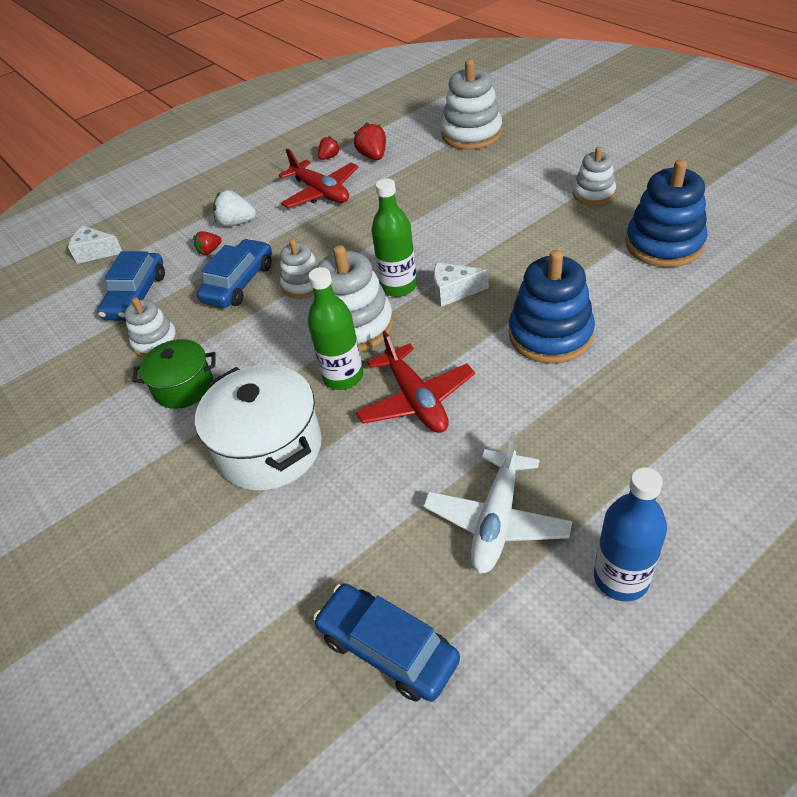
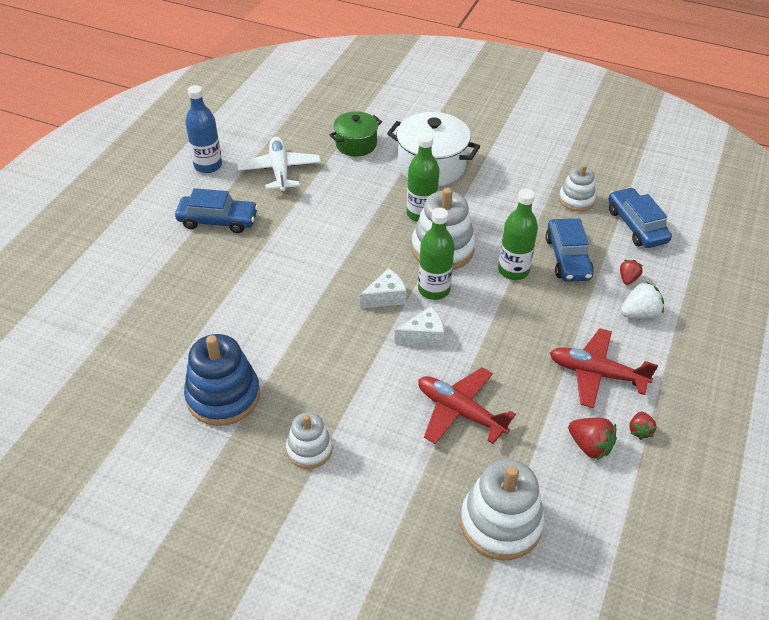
camera: 145 degrees right, 0 degrees up
(96, 252) = (726, 250): white cheese -> white cheese (423, 336)
(184, 387) = (521, 180): green pot -> green pot (356, 144)
(303, 284) = (513, 270): white stacking toy -> green bottle
(388, 648) = (306, 116): blue car -> blue car (218, 220)
(416, 400) = (362, 214): red plane -> red plane (460, 412)
(550, 334) = (292, 281): blue stacking toy -> none

